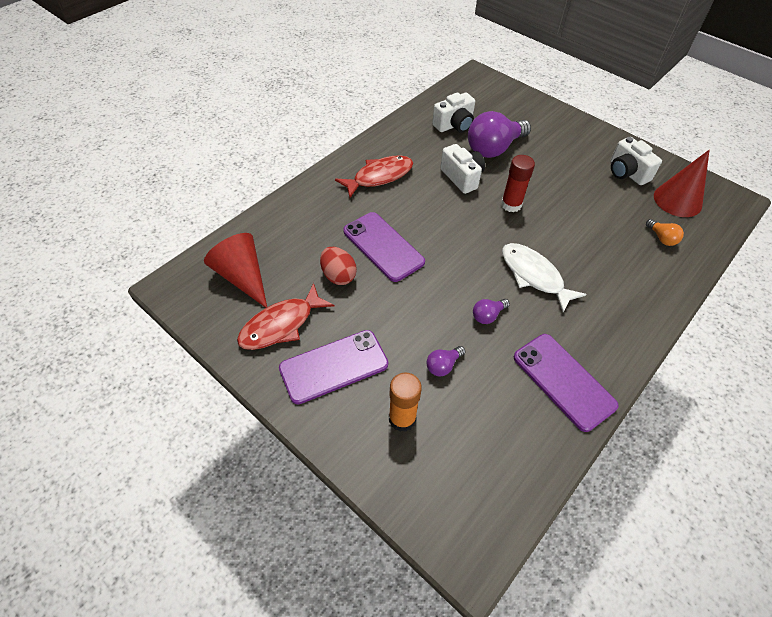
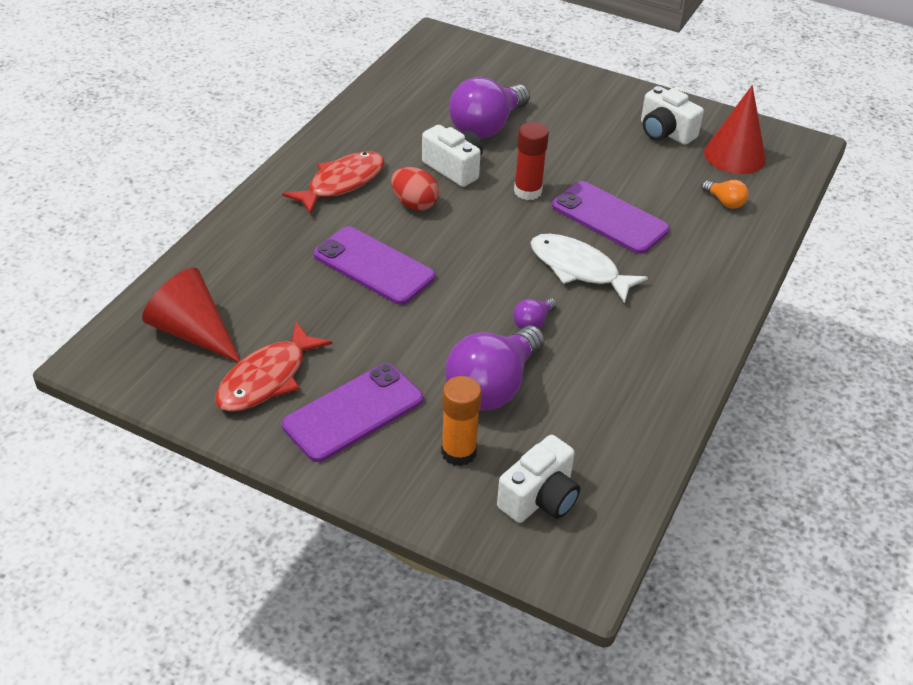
camera: 15 degrees left, 10 degrees down
(338, 276) = (325, 309): red egg -> red egg (414, 204)
(443, 365) = (493, 387): purple light bulb -> purple light bulb, size x2.22
(454, 125) = (425, 105): white camera -> white camera (539, 498)
(563, 381) = (643, 377): purple phone -> purple phone (609, 218)

